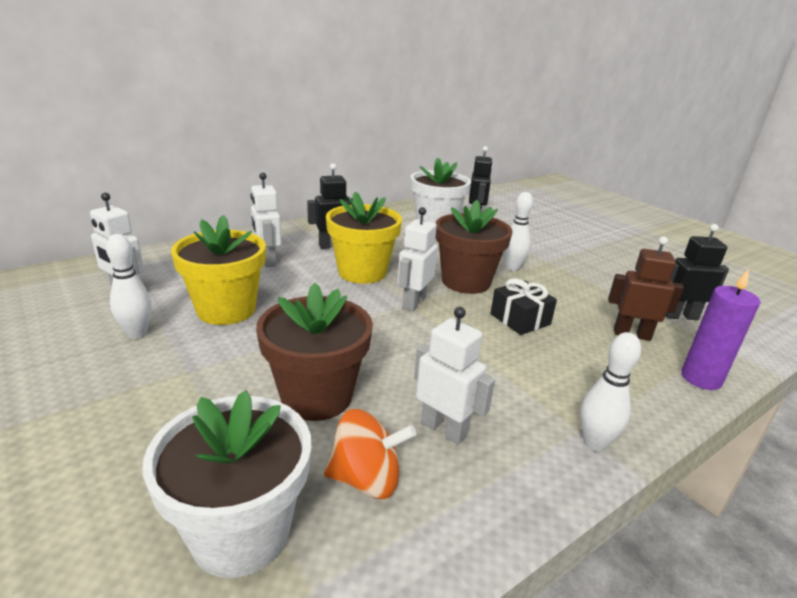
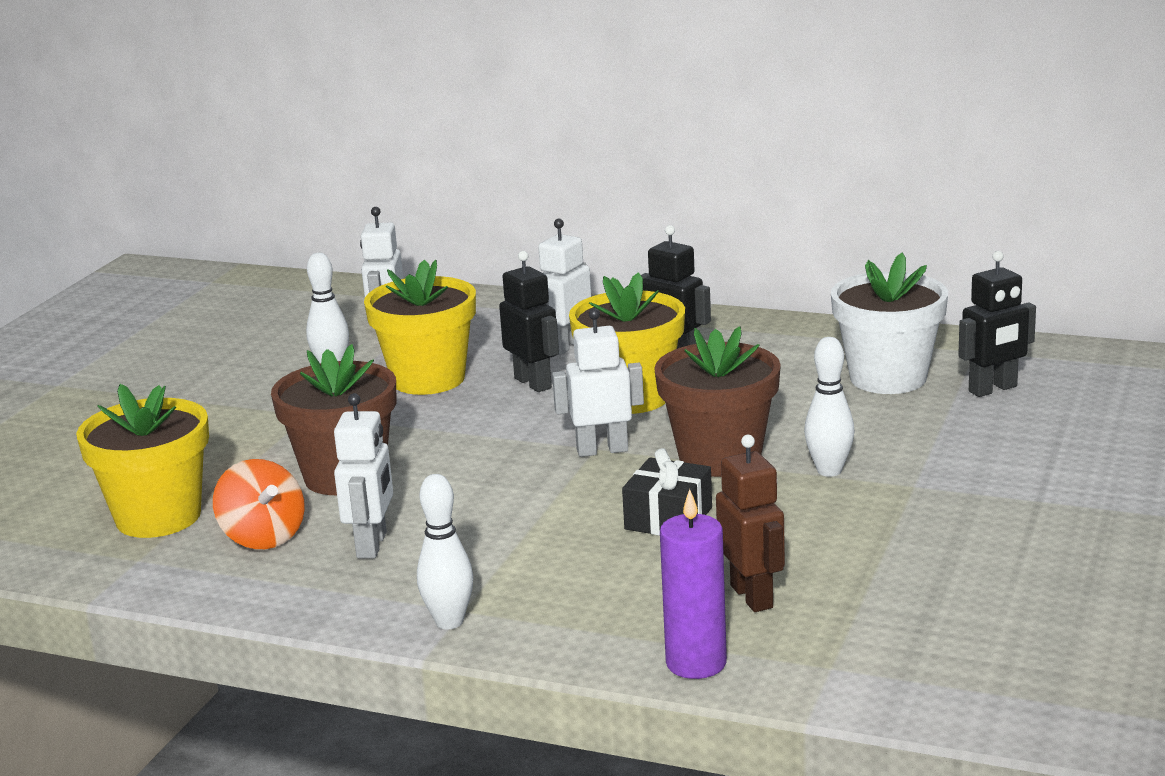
camera: 60 degrees right, 5 degrees down
(241, 533) = (158, 517): white flower pot -> yellow flower pot
(680, 316) = (886, 621): black robot -> black robot (533, 383)

